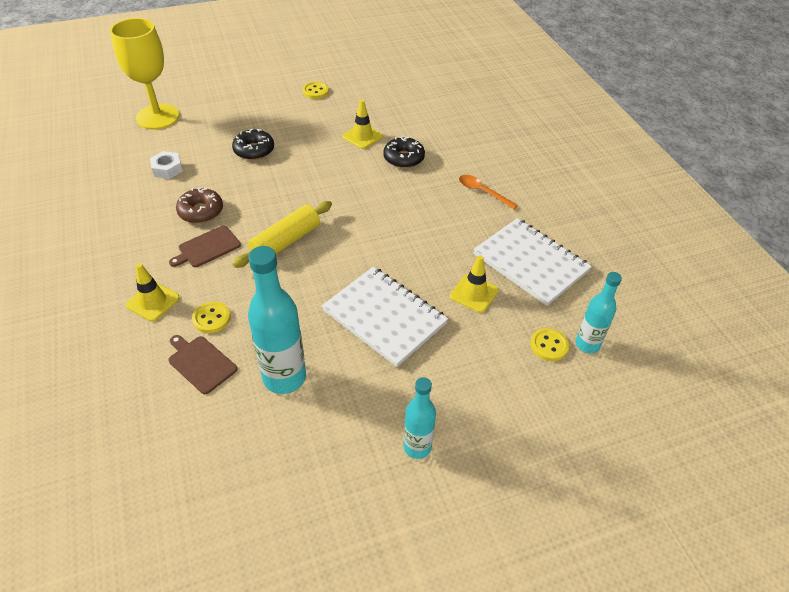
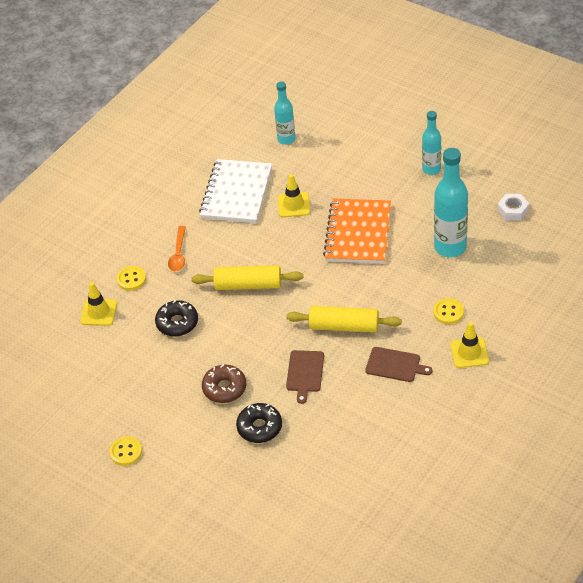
camera: 120 degrees left, 0 degrees up
(157, 117) = (280, 542): yellow goblet -> none
(167, 169) = (341, 466): white nut -> white nut (513, 210)
(201, 211) = (365, 400): brown donut -> brown donut (224, 388)
(201, 363) = (483, 291): brown cutting board -> brown cutting board (305, 373)
(362, 136) = (170, 368): yellow traffic cone -> yellow traffic cone (99, 312)
(384, 317) = (358, 233): white notebook -> orange notebook
(401, 212) = (248, 285): none -> yellow rolling pin
(549, 345) = (304, 154): yellow button -> yellow button (131, 279)

